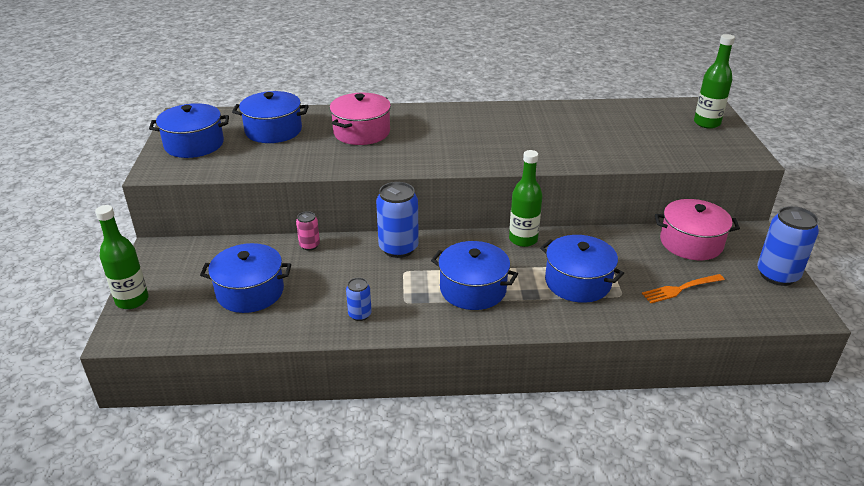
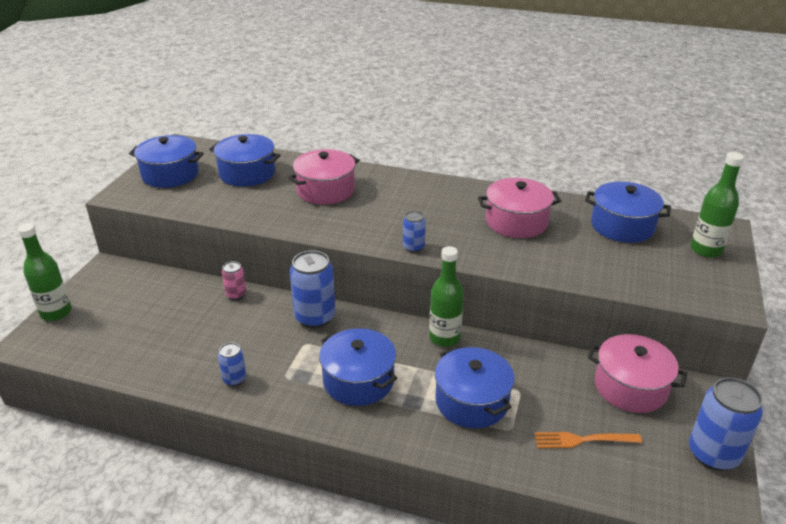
camera: 20 degrees right, 0 degrees up
(250, 292) = (155, 329): blue pot -> blue pot (622, 226)
(477, 164) = (413, 247): none -> blue can
(548, 128) = (516, 222): none -> pink pot

